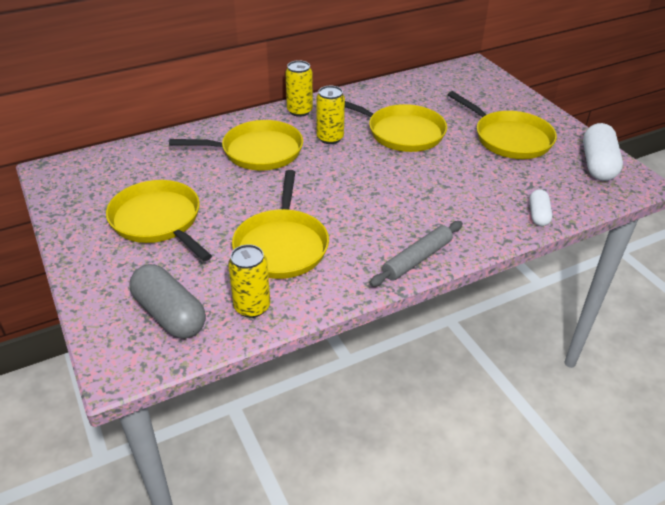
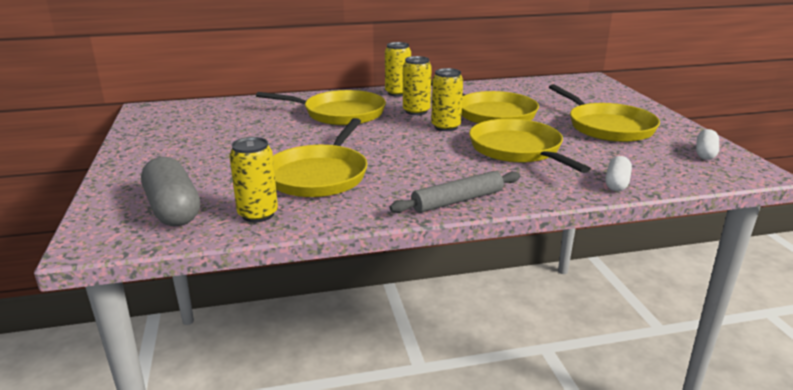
camera: 15 degrees right, 15 degrees down
(158, 220) = (214, 147): yellow pan -> yellow pan (517, 150)
(367, 158) = (446, 127): none -> yellow can
(597, 164) = (705, 153): white capsule -> white capsule, size x0.56

